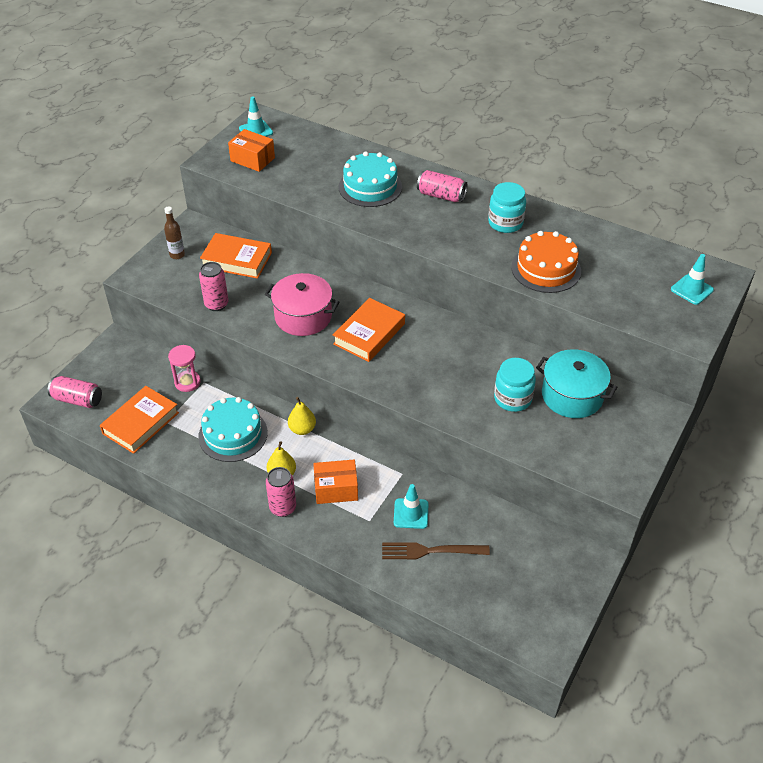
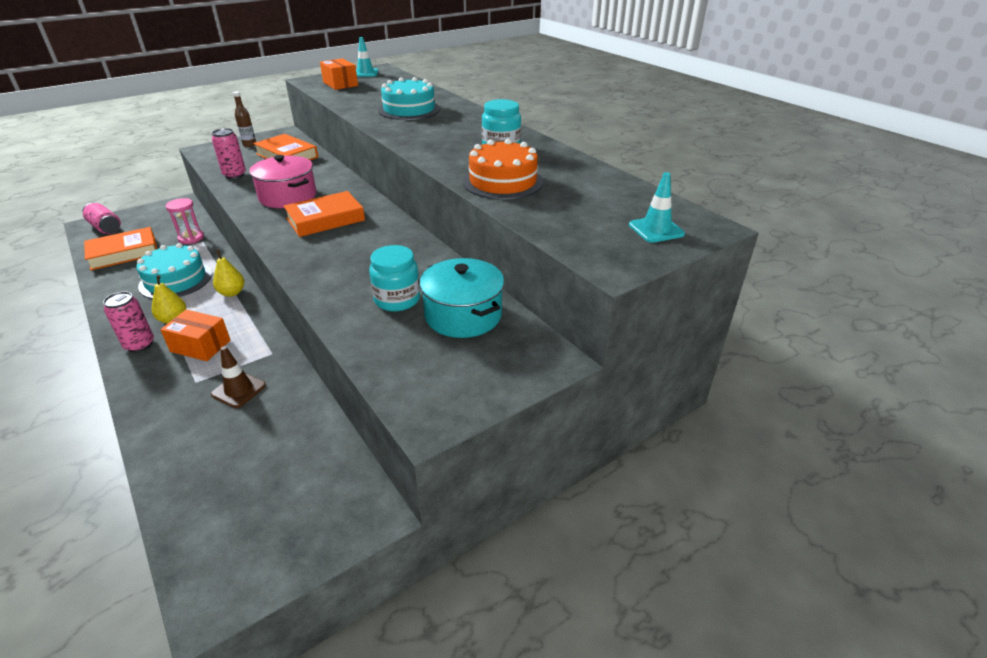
camera: 25 degrees right, 10 degrees down
(411, 513) = (239, 390): turquoise traffic cone -> brown traffic cone
(429, 551) = (214, 431): brown fork -> none
(441, 195) = (463, 123): pink can -> none

